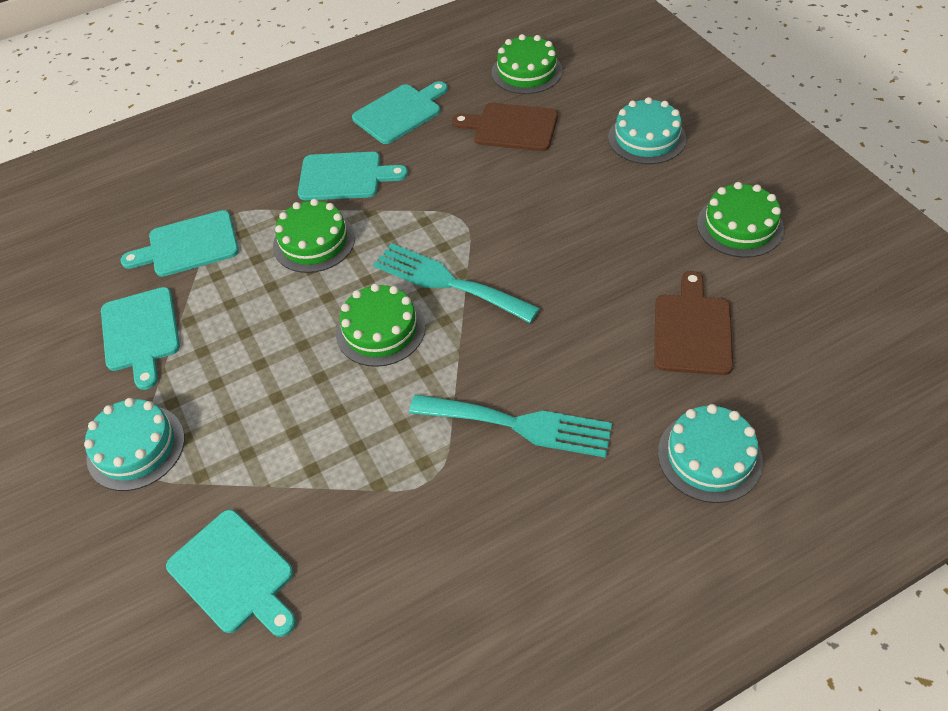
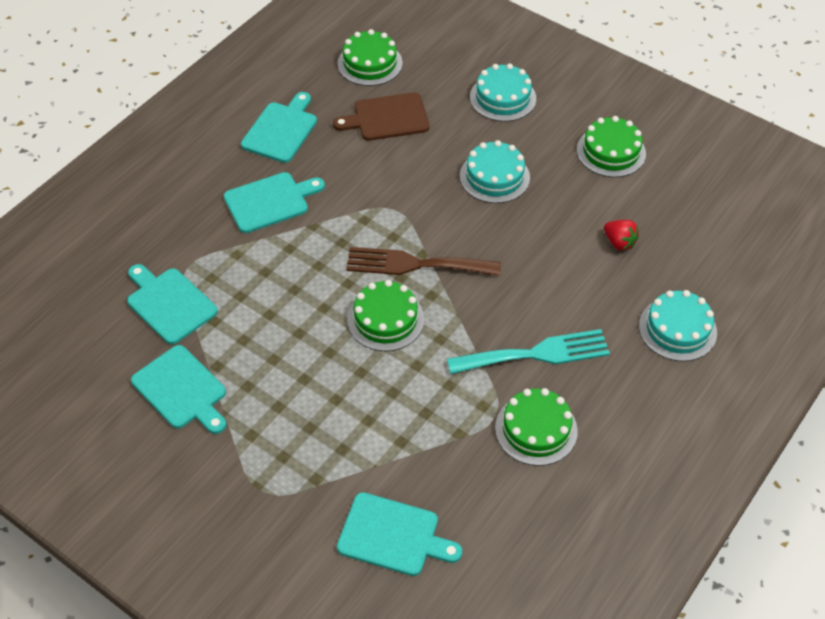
camera: 30 degrees left, 0 degrees up
(136, 447) = (246, 478): turquoise cake -> turquoise cake (494, 177)
(188, 245) = (169, 303): turquoise cutting board -> turquoise cutting board turned 90 degrees clockwise
(314, 242) = (281, 266): green cake -> green cake (536, 429)
(447, 282) = (415, 264): turquoise fork -> brown fork
(692, 330) = (619, 242): brown cutting board -> red strawberry

